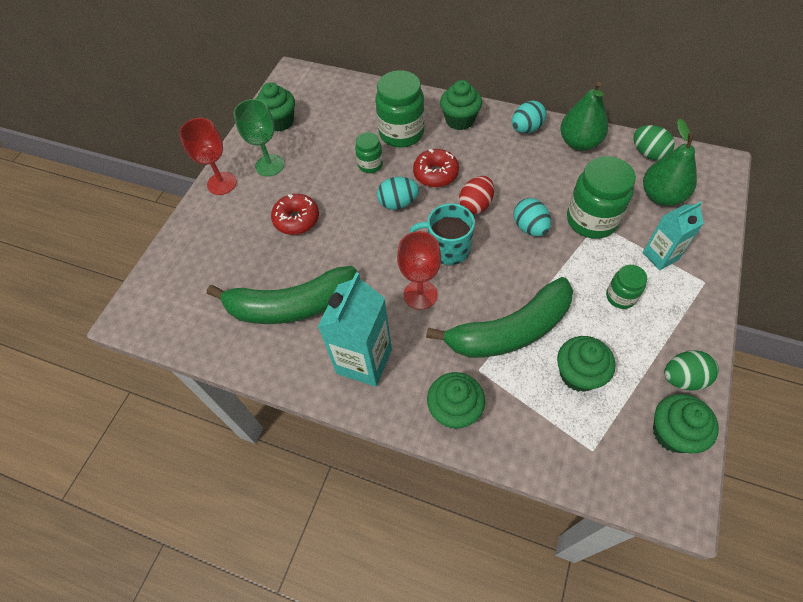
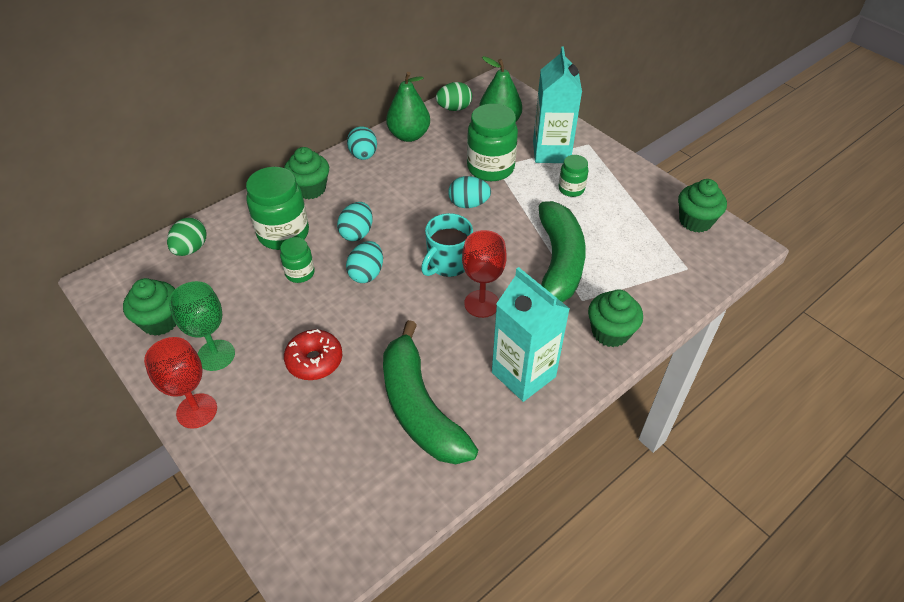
camera: 65 degrees left, 10 degrees down
(291, 305) = (420, 408): green banana -> green banana turned 135 degrees clockwise
(435, 174) = (357, 233): red donut -> turquoise egg
(476, 205) = (416, 224): red egg -> none
(578, 374) = (622, 244): green cupcake -> none
(660, 256) = (551, 152): turquoise carton -> turquoise carton, size x1.60
(683, 378) = (657, 194): green egg -> green egg (191, 249)

